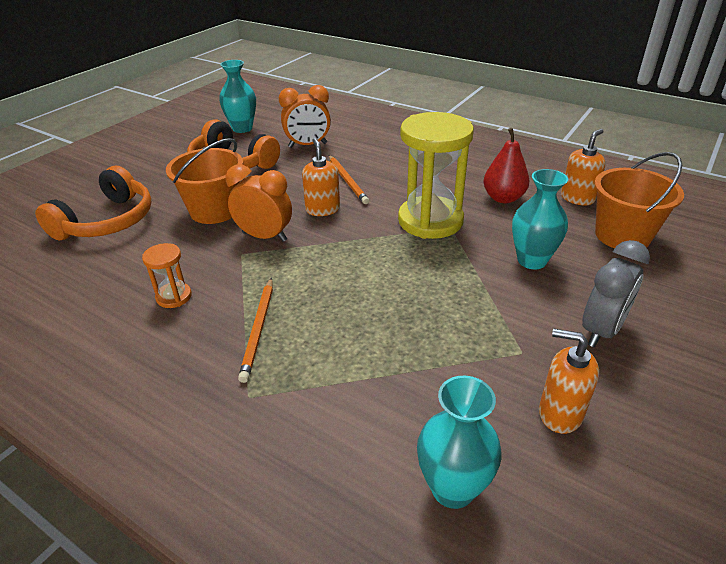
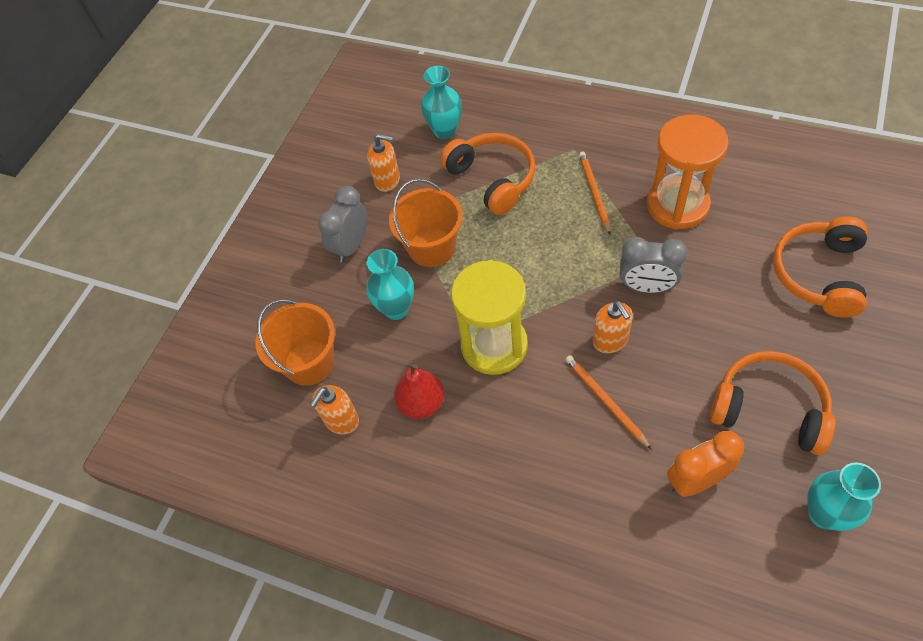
camera: 175 degrees right, 20 degrees up
(174, 297) = (677, 205): orange hourglass -> orange hourglass, size x2.19
(214, 210) = (723, 314): orange bucket -> orange bucket (431, 247)
(264, 236) = (646, 287): orange clock -> grey clock
(388, 378) = (492, 179): none -> orange headphones

